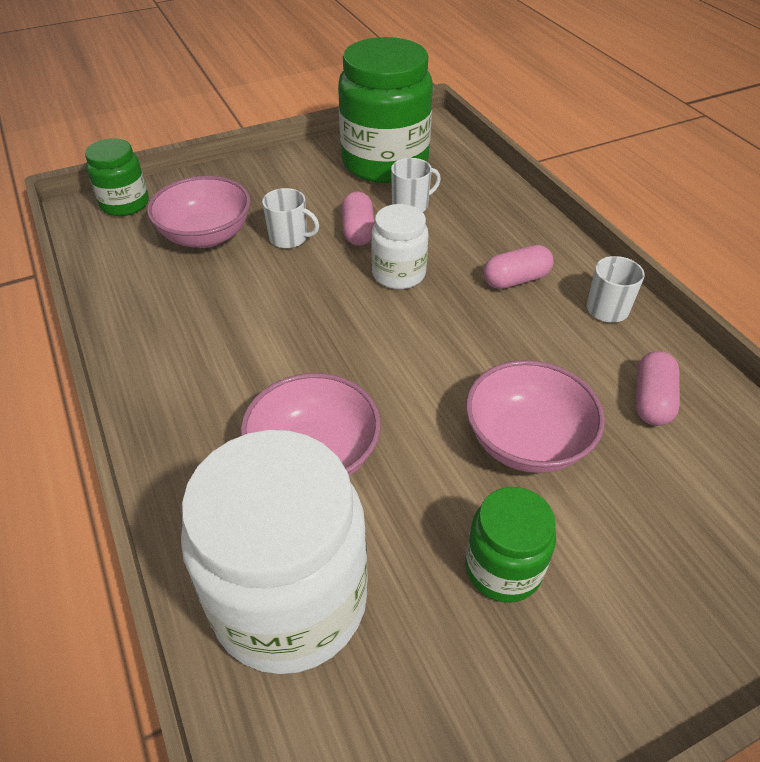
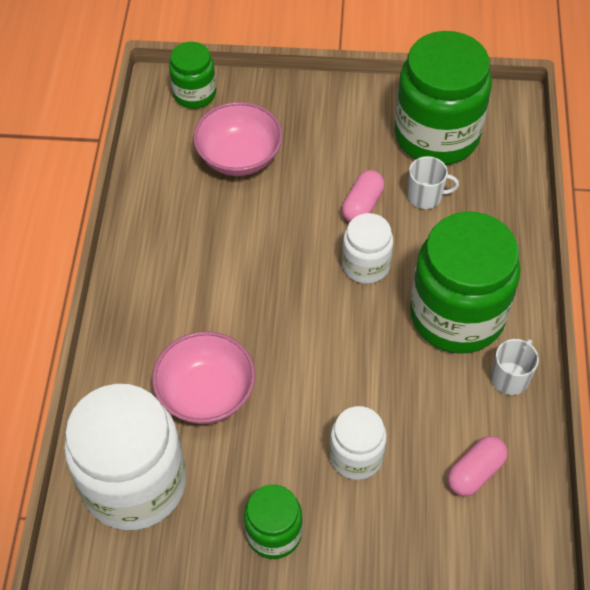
camera: 30 degrees right, 10 degrees up
(289, 238) = (302, 188): white mug -> none
(516, 280) = (457, 315): pink capsule -> green jar
(526, 441) = (356, 456): pink bowl -> white jar

